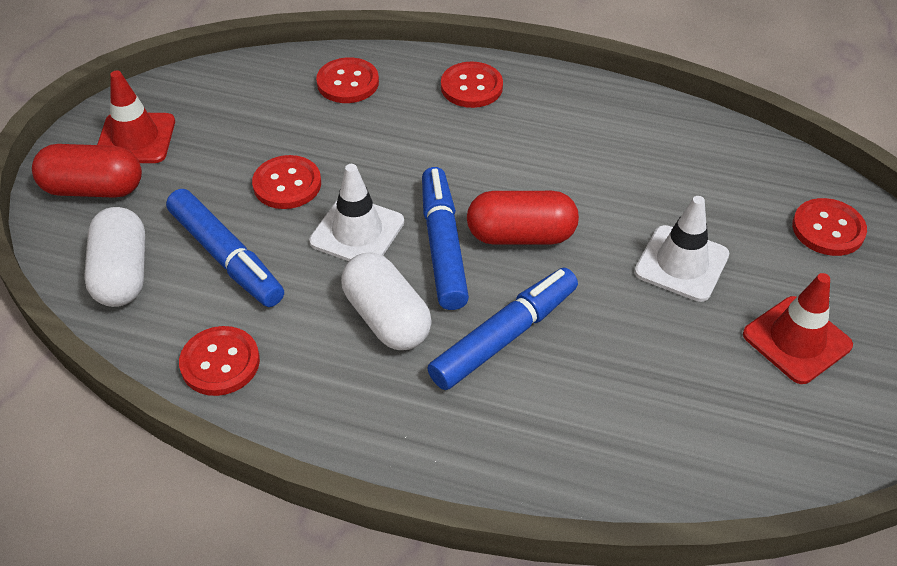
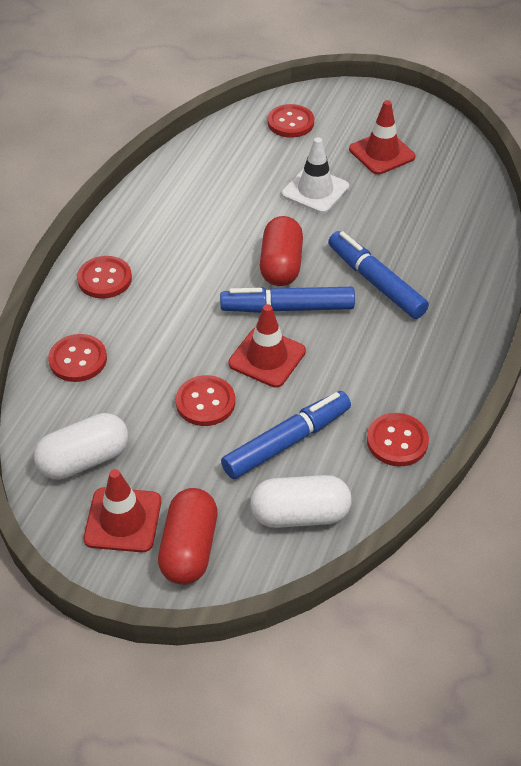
camera: 85 degrees left, 0 degrees up
(357, 232) = (267, 357): white traffic cone -> red traffic cone
(387, 318) = (356, 343): white capsule -> white capsule (84, 459)

